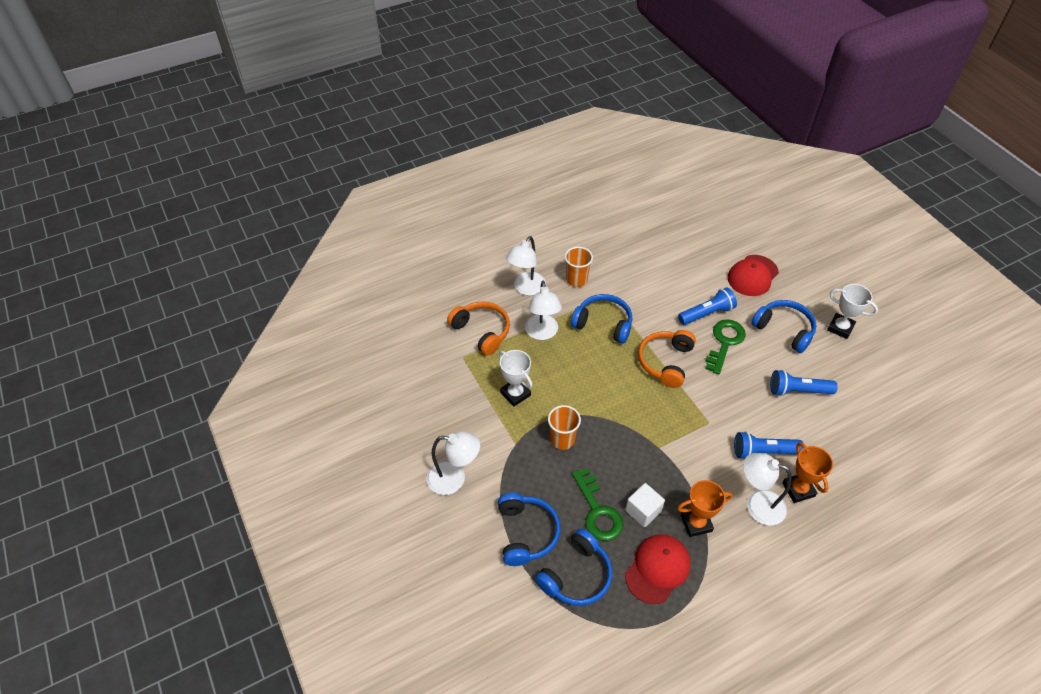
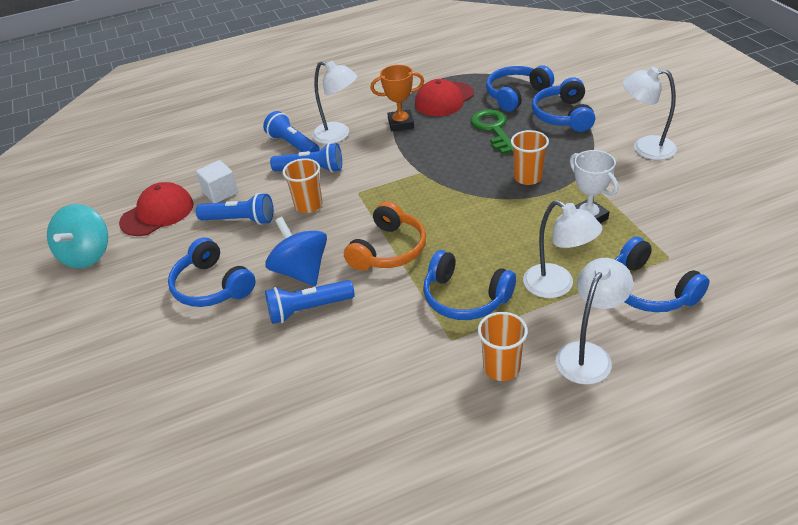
camera: 170 degrees left, 10 degrees down
(482, 331) = (649, 290): orange headphones -> blue headphones
(542, 333) = (557, 286): white lamp -> white lamp turned 135 degrees clockwise
(643, 511) = (449, 130): white cube -> white cube (220, 192)
(724, 342) = (301, 271): green key -> blue spinning top
(747, 407) = (308, 205): none -> orange cup
(752, 275) = (208, 367): red cap -> red cap (157, 213)
(798, 489) = (293, 145): orange trophy -> blue flashlight
(840, 328) = (136, 287): white trophy -> none
(902, 355) = (87, 255): none -> turquoise spinning top

